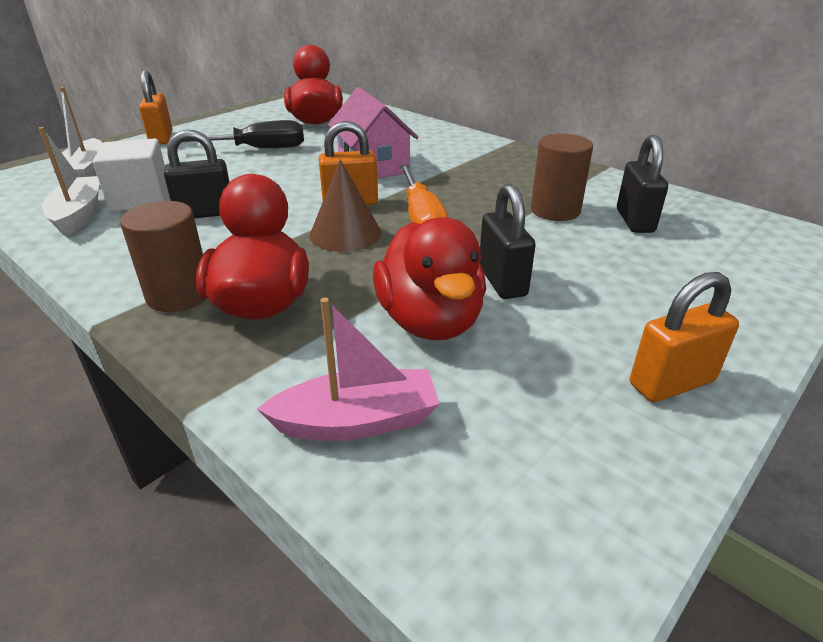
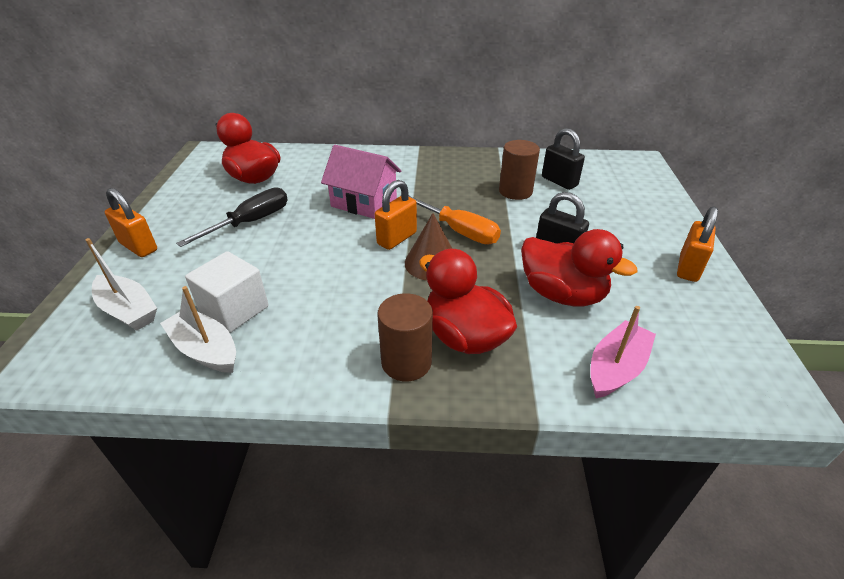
camera: 40 degrees left, 5 degrees up
(205, 213) = (311, 295): black padlock -> none

